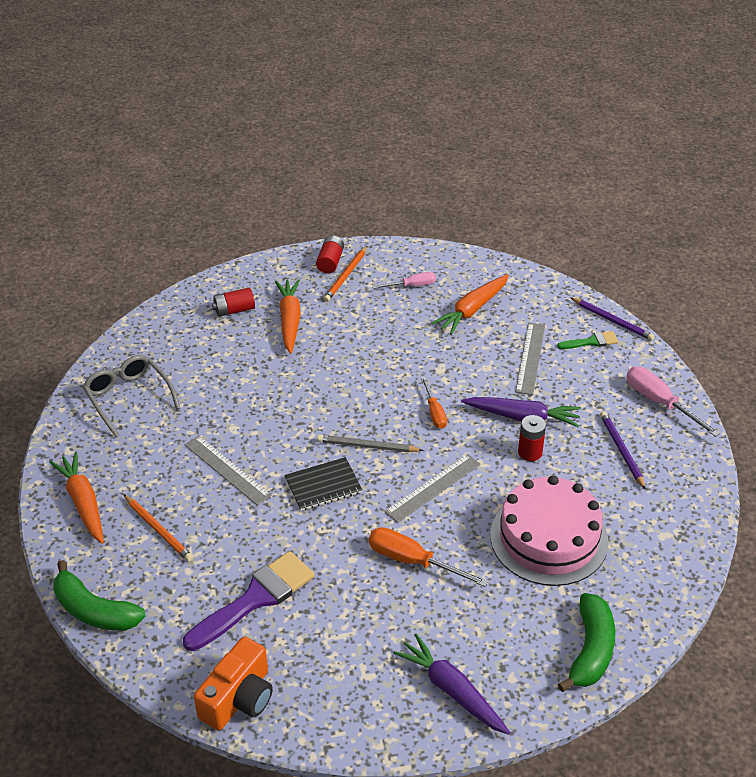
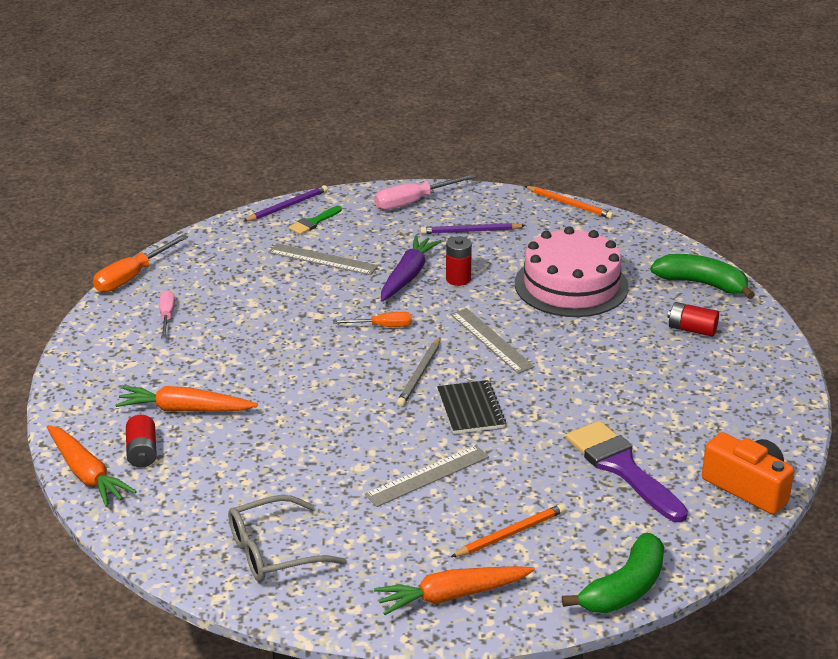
camera: 80 degrees left, 10 degrees down
(330, 262) = (88, 369): red battery -> red battery (692, 329)
(346, 276) = (122, 360): orange pencil -> orange pencil (569, 204)
(413, 561) = (586, 364): orange screwdriver -> orange screwdriver (132, 277)
(452, 690) = (742, 360): purple carrot -> none
(472, 310) = (229, 283): orange carrot -> orange carrot (86, 474)
(591, 342) = (313, 222): green brush -> green brush turned 135 degrees counterclockwise

